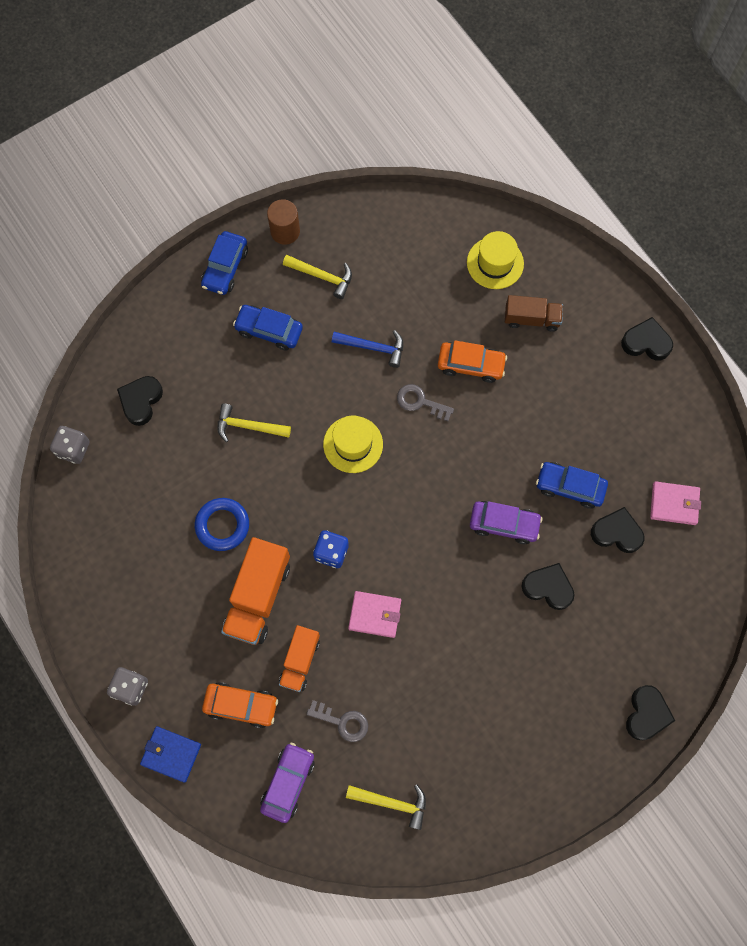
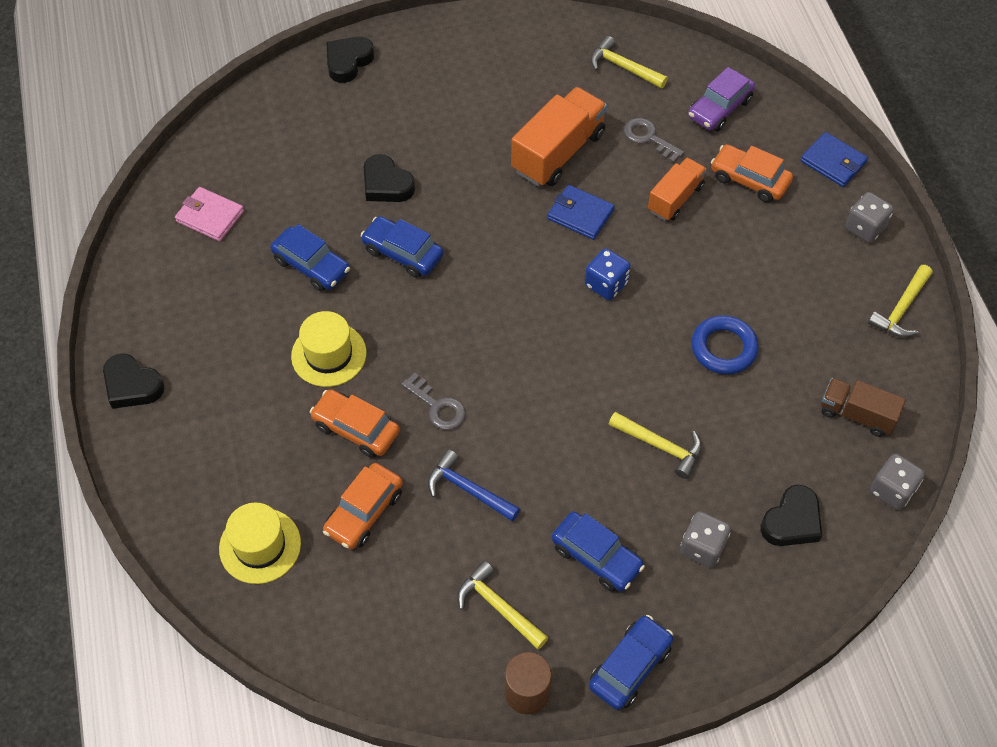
camera: 160 degrees left, 15 degrees down
(88, 612) = (901, 309): none -> yellow hammer
(199, 361) = (702, 547): none -> grey dice
(258, 597) = (703, 267): orange truck -> orange truck (558, 152)
(353, 444) = (539, 385): yellow hat -> yellow hat (329, 354)
(375, 615) = (580, 214): pink wallet -> blue wallet
(437, 308) = (364, 512): none -> orange car
(504, 524) = (402, 253): purple car -> blue car
(531, 319) = (252, 459): brown truck -> brown truck (857, 414)
(617, 532) = (287, 209): black heart -> none

